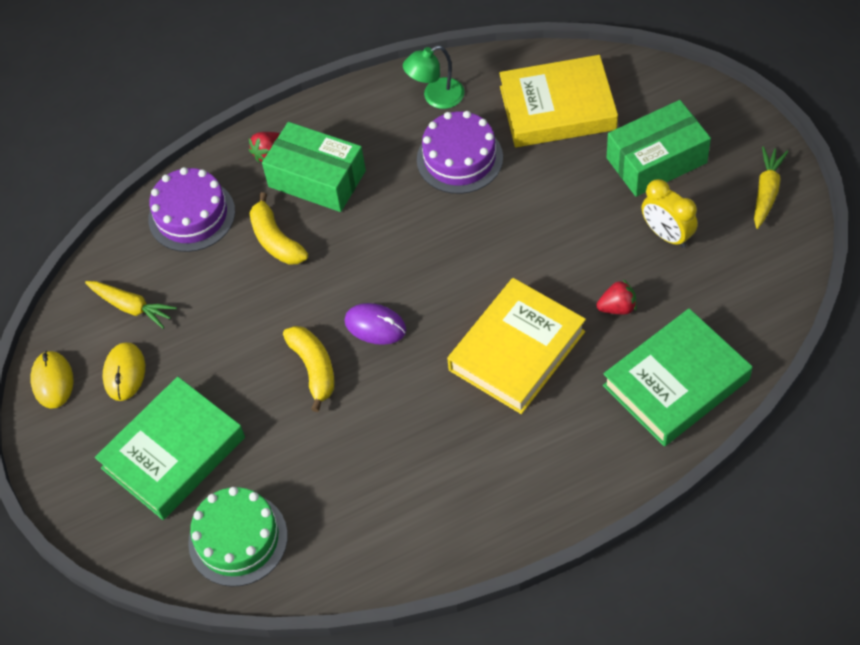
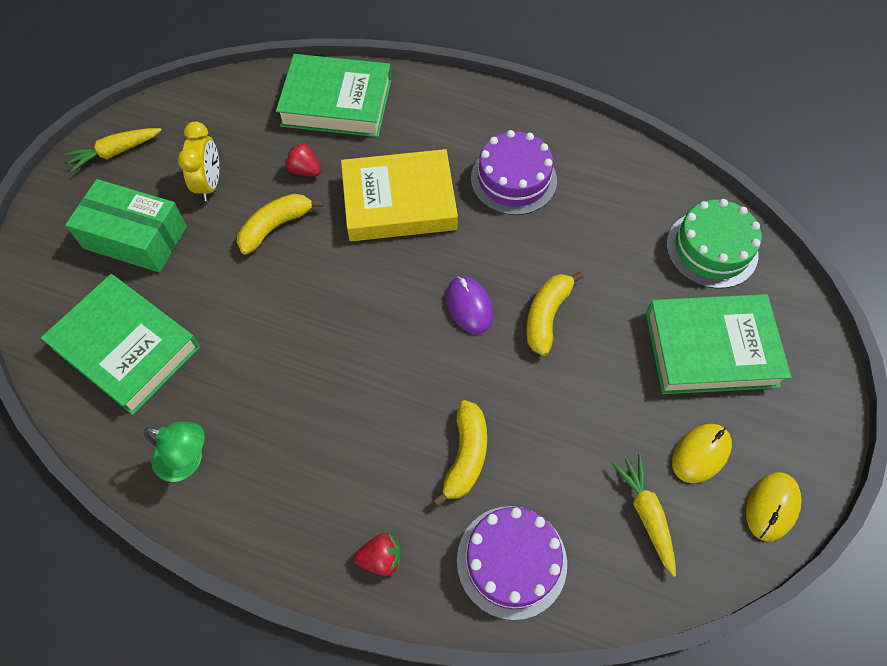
camera: 140 degrees left, 5 degrees up
(317, 178) = (370, 483): green box -> none
(459, 158) = (247, 380): purple cake -> purple cake (513, 179)
(557, 108) = (127, 347): yellow book -> green book
(577, 252) = (275, 227): none -> yellow banana

